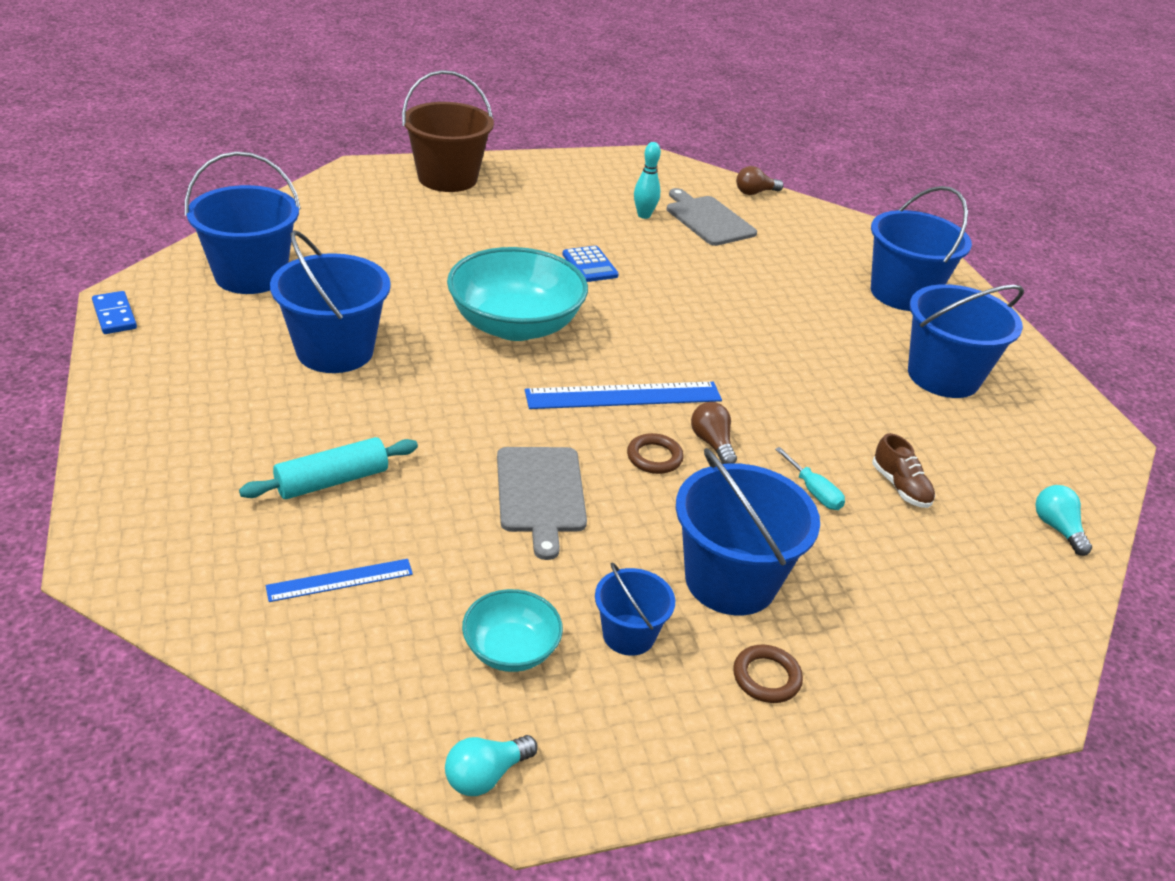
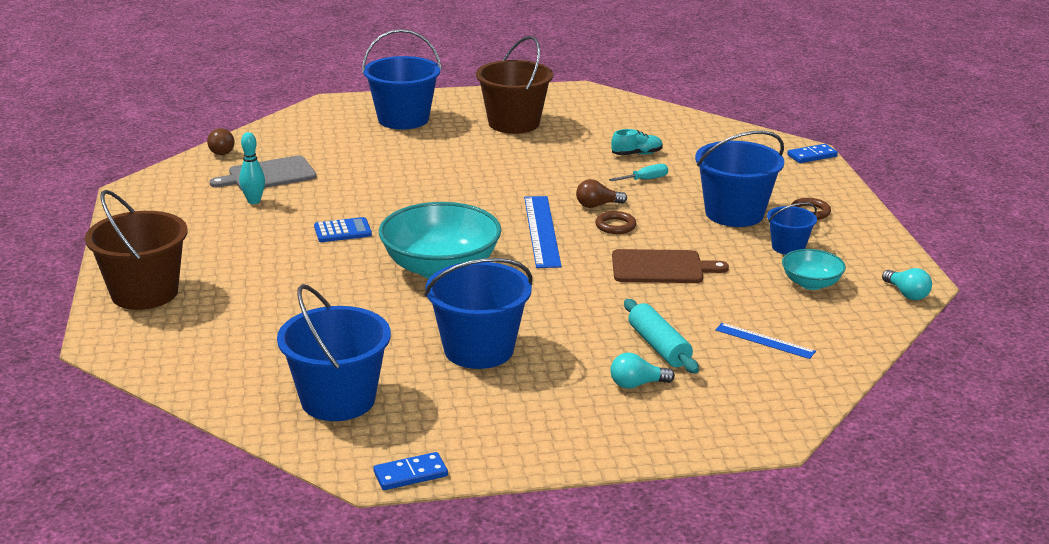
camera: 80 degrees left, 10 degrees down
(340, 580) = (764, 341): blue ruler -> blue ruler turned 45 degrees counterclockwise
(540, 493) = (661, 267): grey cutting board -> brown cutting board
(900, 487) = (636, 154): brown shoe -> turquoise shoe
(943, 376) = (514, 123): blue bucket -> brown bucket
(1008, 708) = (812, 156): none -> blue domino
(1057, 528) = (668, 119): turquoise light bulb -> turquoise light bulb (637, 384)

